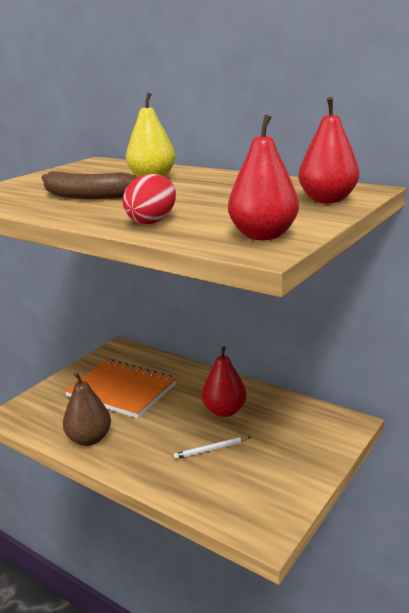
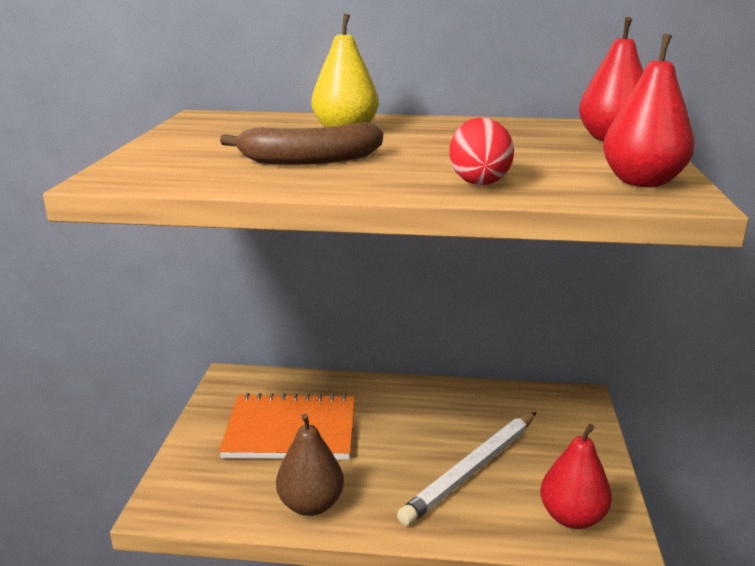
camera: 30 degrees left, 0 degrees up
(211, 449) = (472, 470): white pencil -> white pencil, size x2.16
(224, 411) = (442, 421): red pear -> red pear (572, 517)

